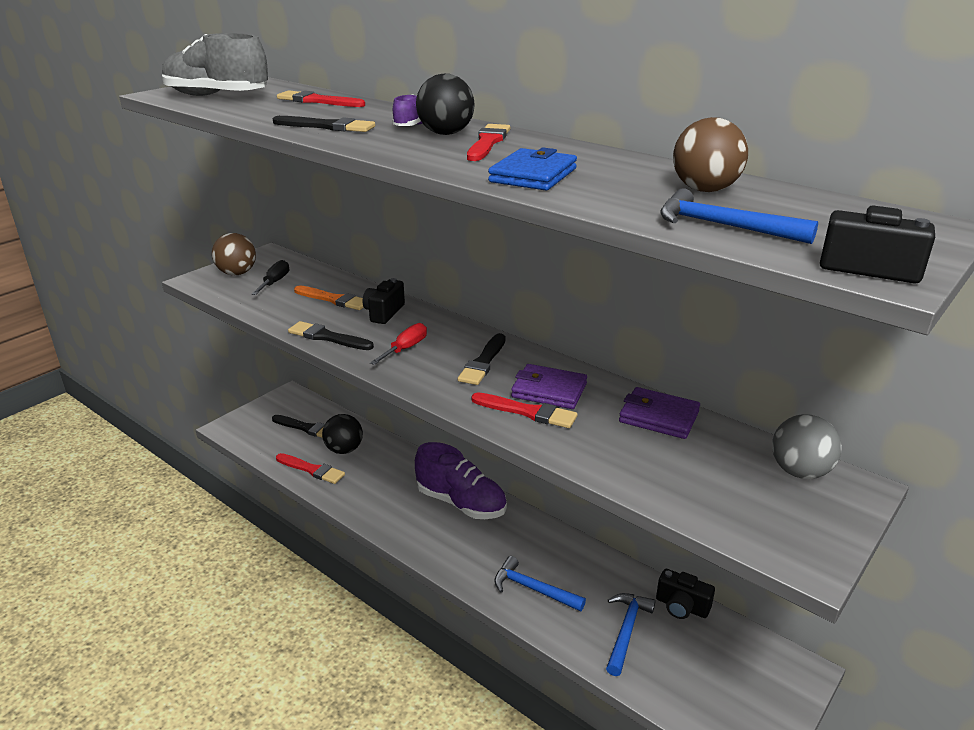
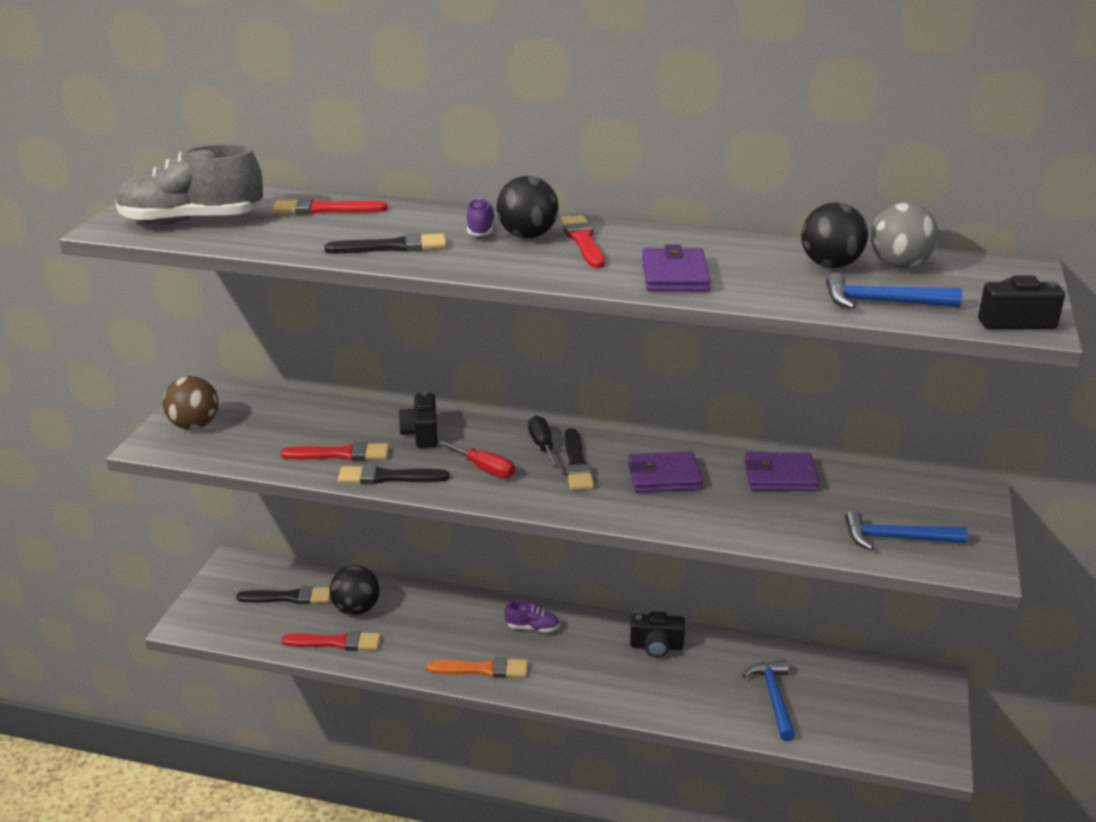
camera: 25 degrees left, 0 degrees up
(275, 282) = (255, 426): black screwdriver -> black screwdriver (542, 446)
(333, 299) = (348, 431): orange brush -> orange brush (482, 669)
(405, 349) = (484, 469): red screwdriver -> red screwdriver turned 120 degrees clockwise
(461, 503) = (532, 628): purple shoe -> purple shoe, size x0.46
(527, 412) = (662, 503): red brush -> red brush (341, 454)
(533, 175) = (675, 275): blue wallet -> purple wallet
(533, 589) = (664, 689): blue hammer -> blue hammer (896, 538)
(681, 606) = (807, 660): black camera -> black camera (656, 646)
(705, 190) = (830, 265): brown ball -> black ball
(799, 472) = (925, 494): grey ball -> grey ball (899, 265)

